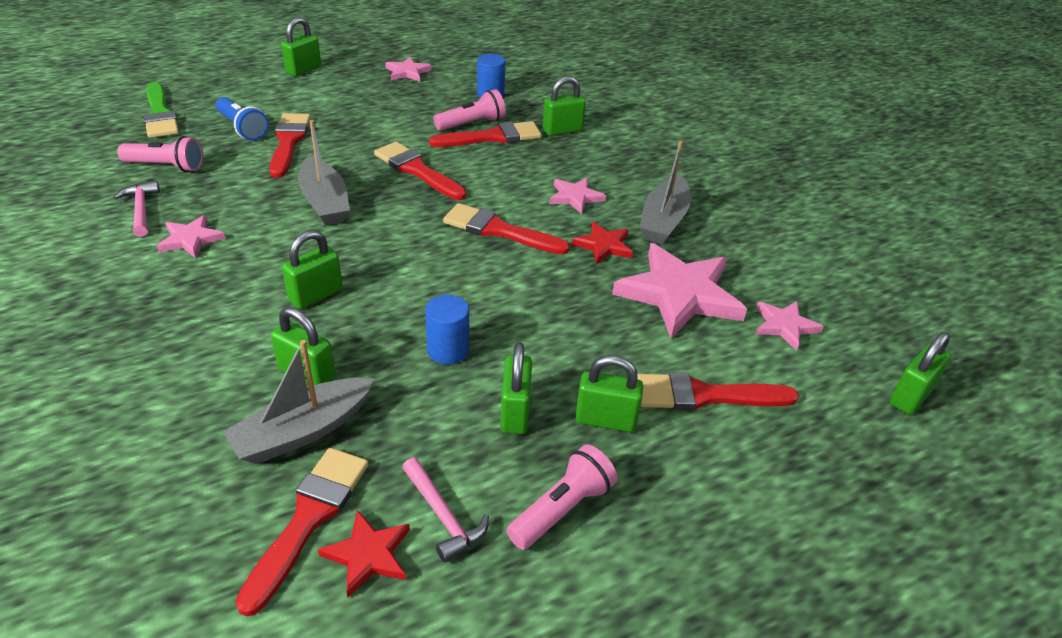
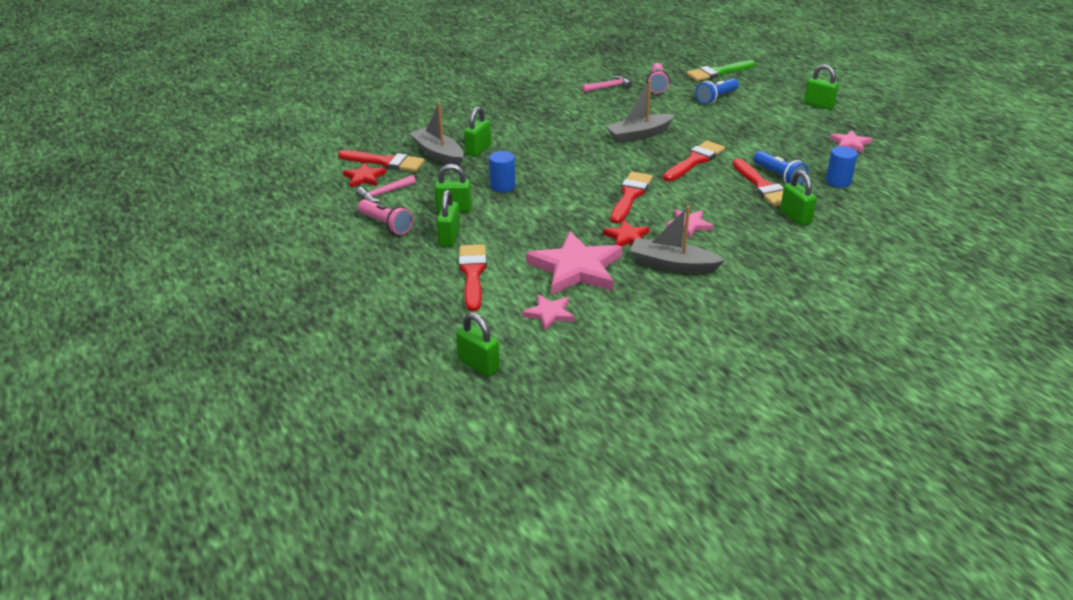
camera: 90 degrees right, 5 degrees down
(191, 239) = (585, 104): pink star -> none
(288, 142) = (707, 114): red brush -> none
(316, 295) = (543, 144): green padlock -> none
(472, 124) = (779, 177): pink flashlight -> blue flashlight

